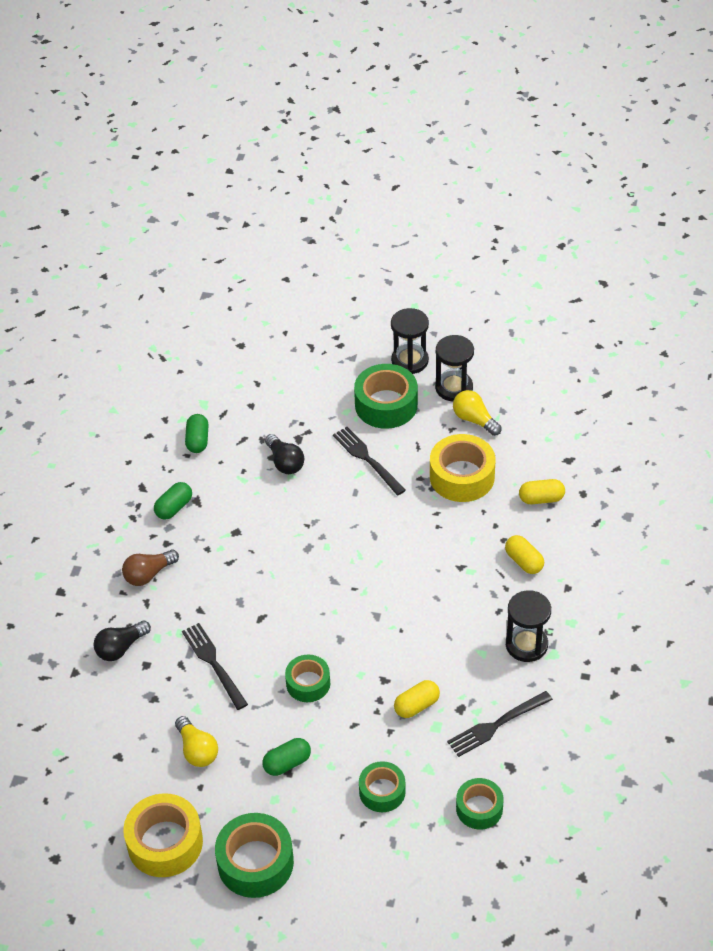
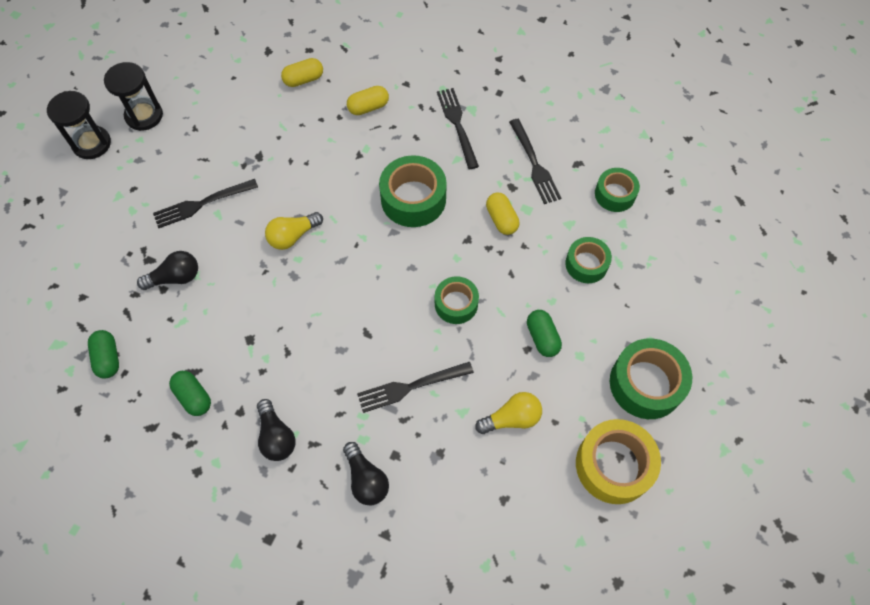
camera: 80 degrees left, 15 degrees up
(148, 574) = (276, 436): brown light bulb -> black light bulb
(197, 440) = (108, 358): green capsule -> green capsule turned 60 degrees clockwise
(386, 405) = (139, 174): green tape -> green tape (413, 199)
(462, 476) = (255, 132): yellow tape -> none
(474, 420) = (191, 108): yellow light bulb -> yellow light bulb (293, 236)
(526, 645) = (457, 125): black hourglass -> black fork
(541, 499) = (304, 79): yellow capsule -> yellow capsule turned 60 degrees clockwise

